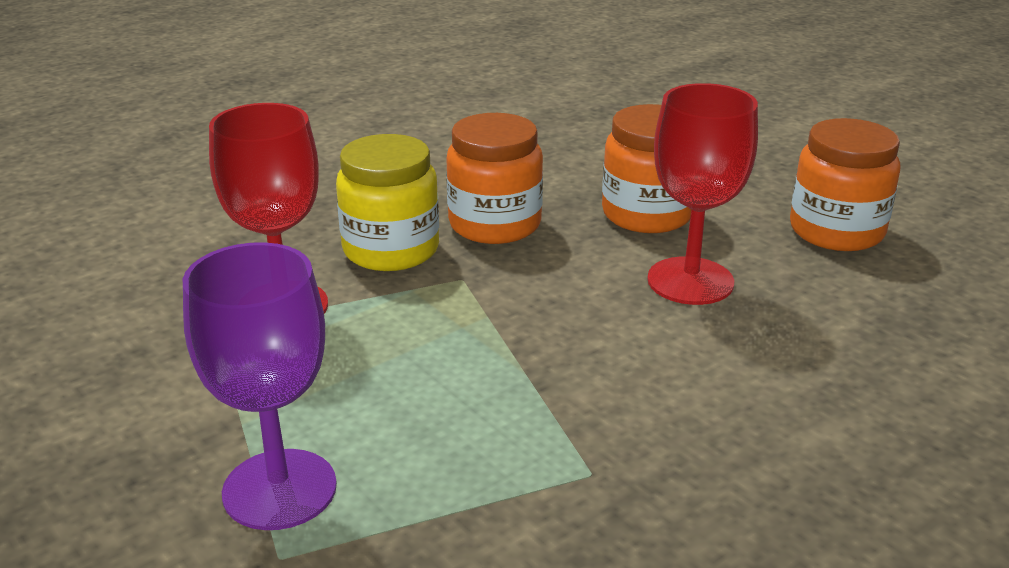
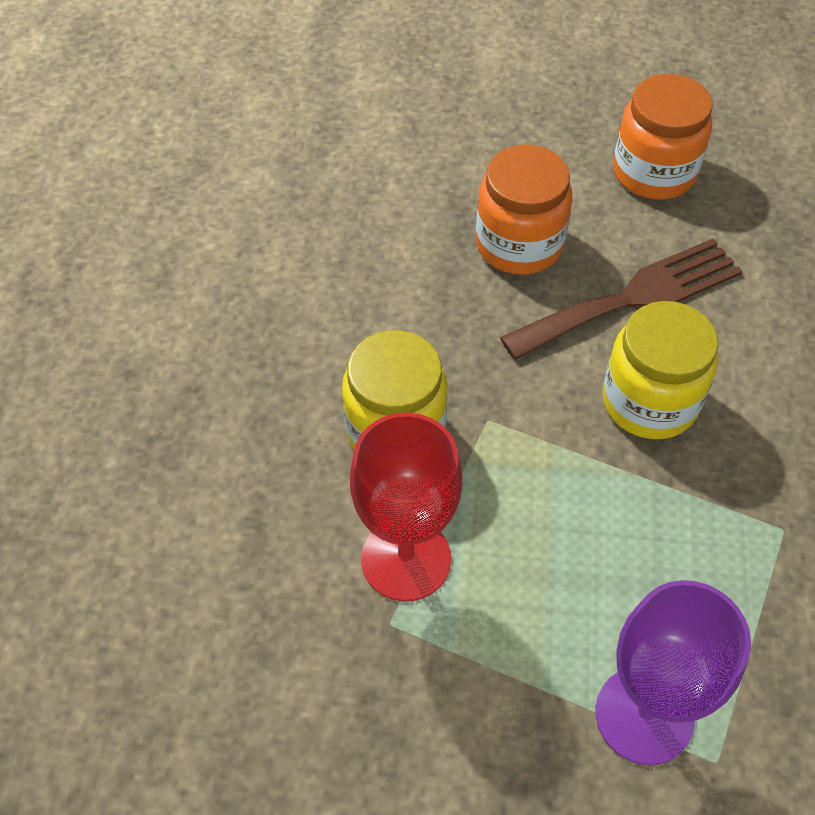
camera: 45 degrees left, 25 degrees up
(495, 224) = (430, 339): orange jar -> none
(605, 338) = (649, 401): none -> yellow jar
(690, 281) = (630, 299): red goblet -> brown fork

